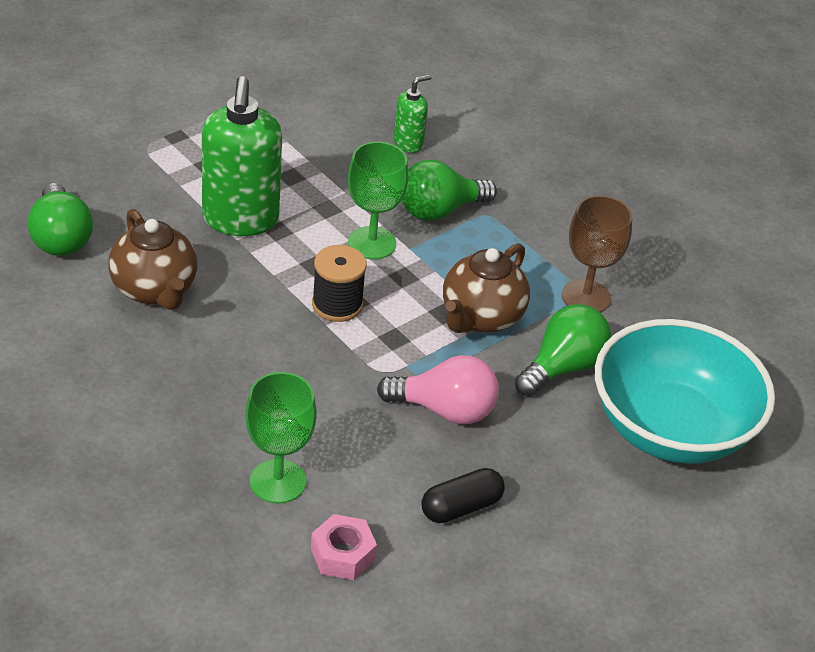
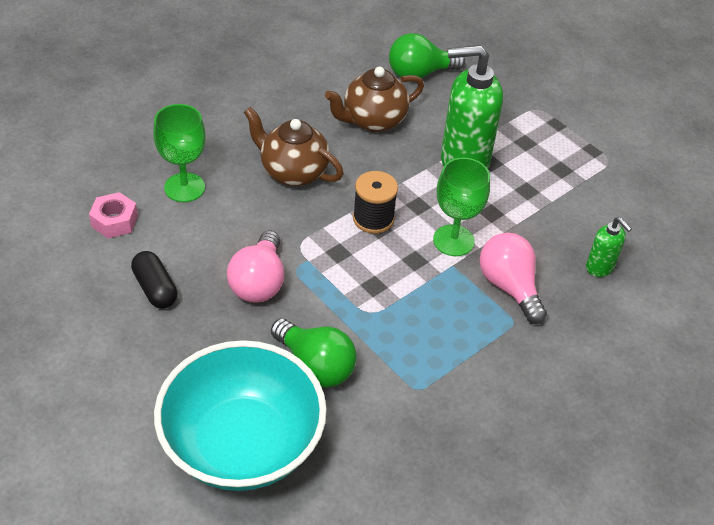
camera: 90 degrees right, 5 degrees up
(439, 210) = (509, 287): green light bulb -> pink light bulb
(481, 317) = (371, 310): brown teapot -> brown teapot (293, 172)
(586, 297) = (412, 391): brown goblet -> none

